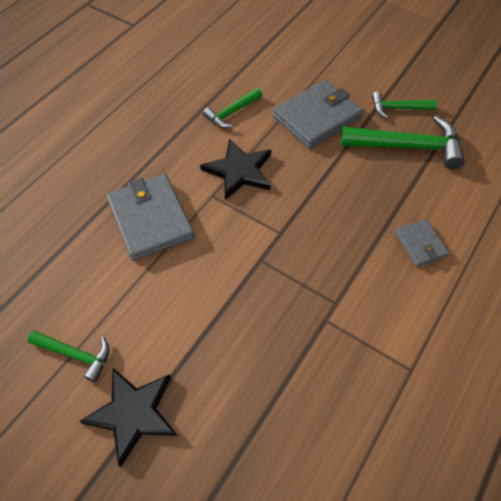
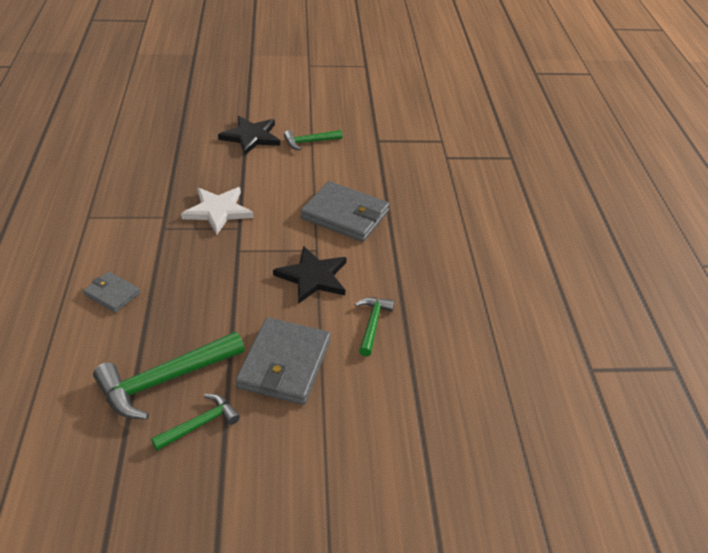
camera: 140 degrees right, 15 degrees down
(266, 295) = (218, 211): none -> white star

